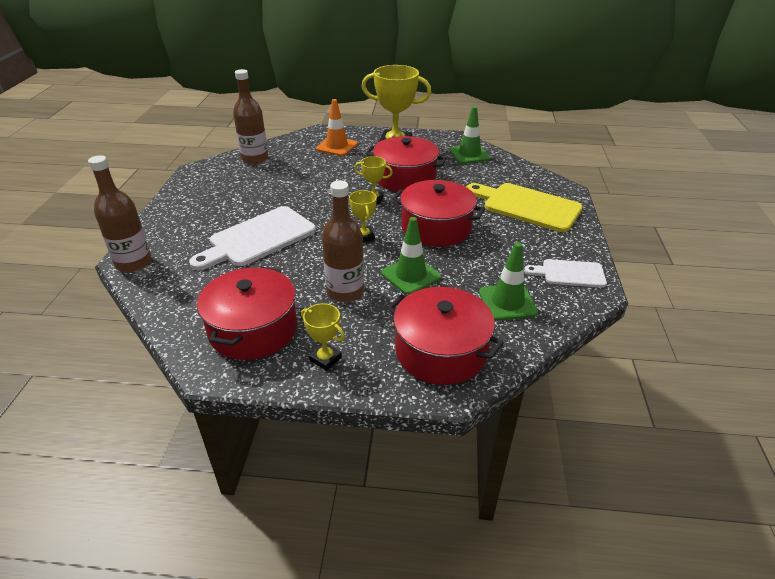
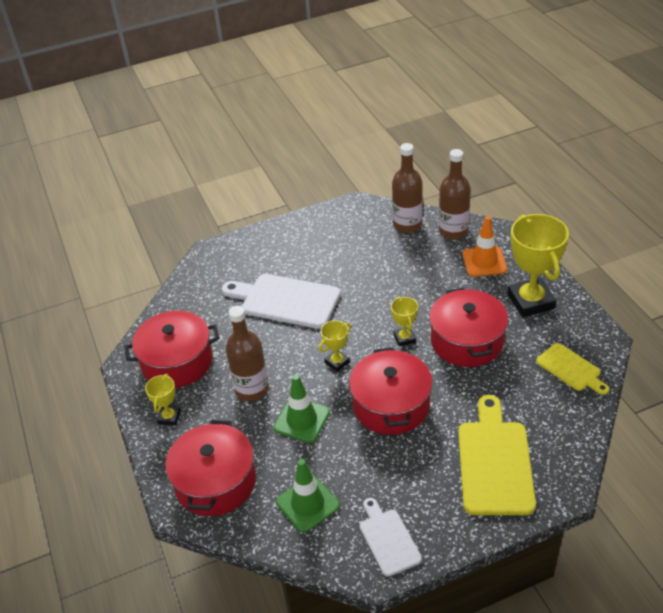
camera: 65 degrees right, 5 degrees up
(133, 263) = (208, 257): brown bottle -> brown bottle (453, 231)
(469, 154) = (571, 369): green traffic cone -> yellow cutting board

